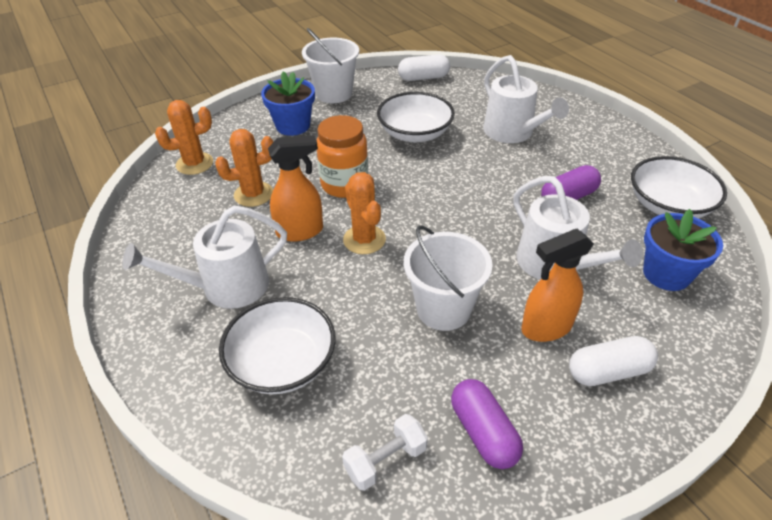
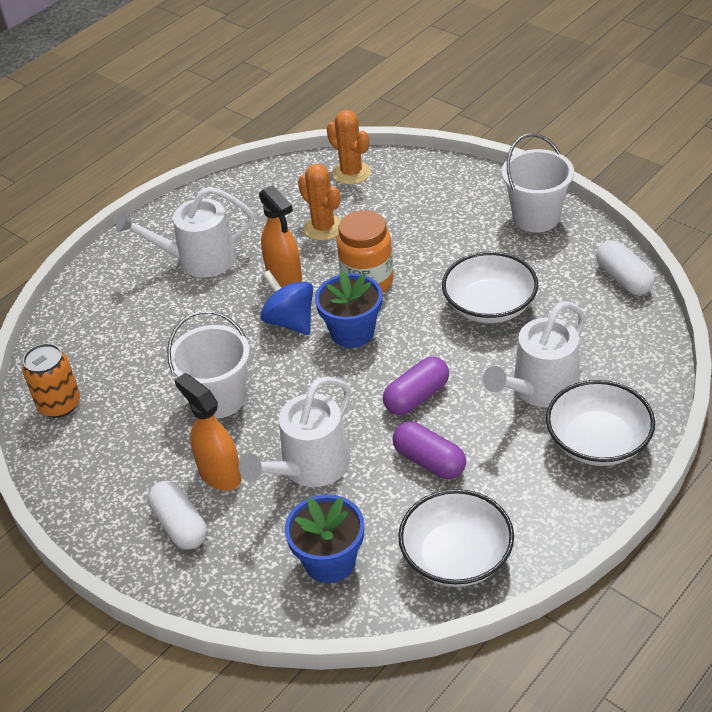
camera: 75 degrees right, 0 degrees up
(227, 287) = (199, 260): white watering can -> white watering can turned 60 degrees counterclockwise
(282, 363) = (131, 321): white bowl -> white bowl (598, 442)
(293, 126) = (451, 210): blue flower pot -> blue flower pot (352, 332)
(364, 240) = (290, 321): orange cactus -> blue spinning top
(385, 460) = (59, 404): white dumbbell -> orange can
(483, 432) = (96, 454): purple capsule -> purple capsule (416, 397)

